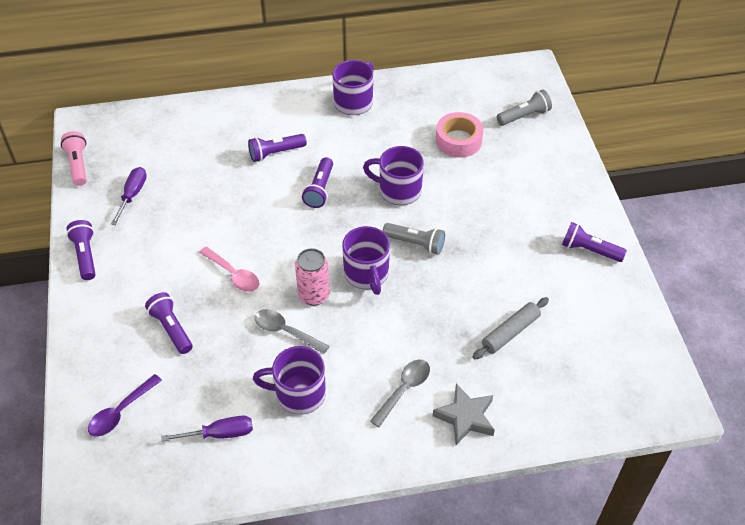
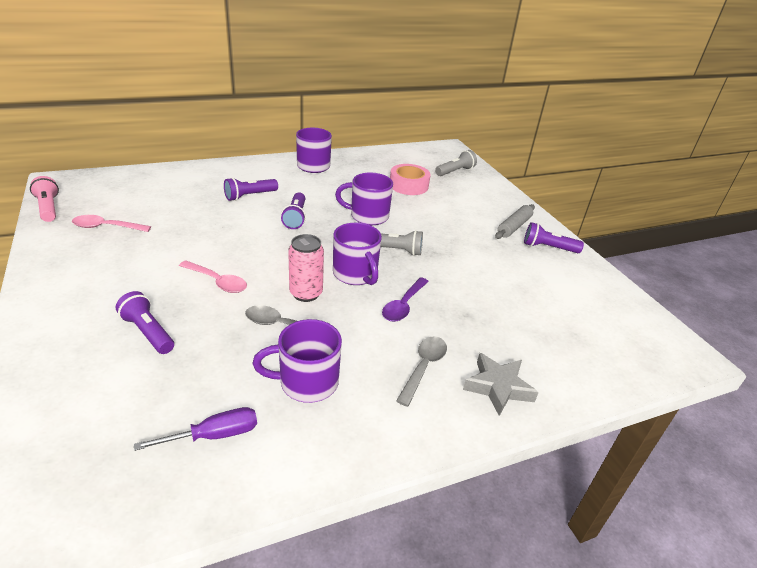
camera: 15 degrees left, 15 degrees down
(85, 255) = (47, 275): purple flashlight -> none
(121, 412) = (78, 424): purple spoon -> purple spoon (403, 305)
(132, 195) = (106, 227): purple screwdriver -> pink spoon
(510, 332) = (509, 310): grey rolling pin -> grey rolling pin (514, 227)

